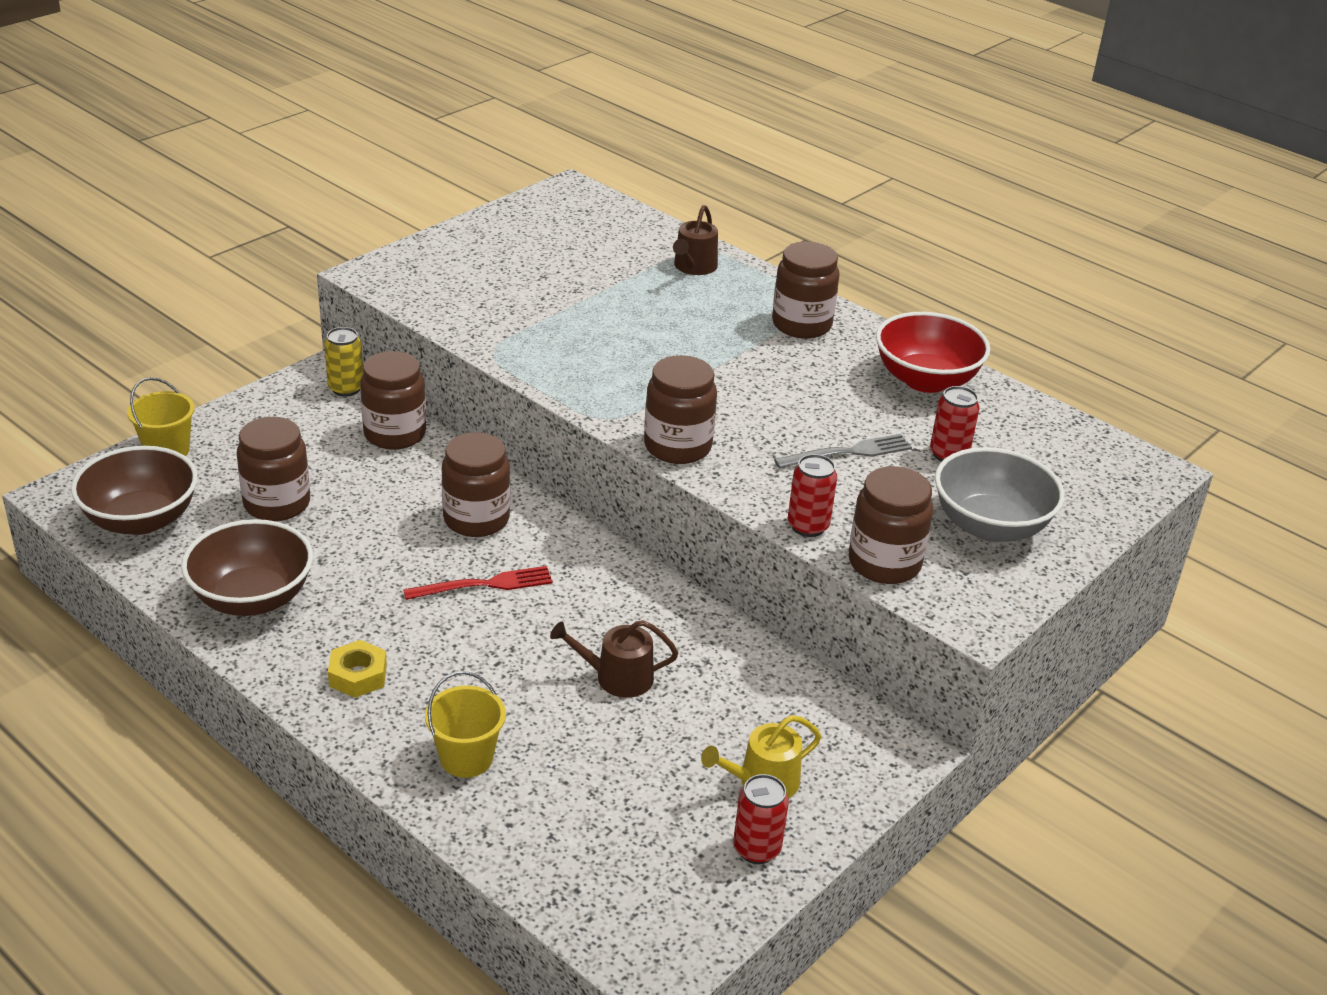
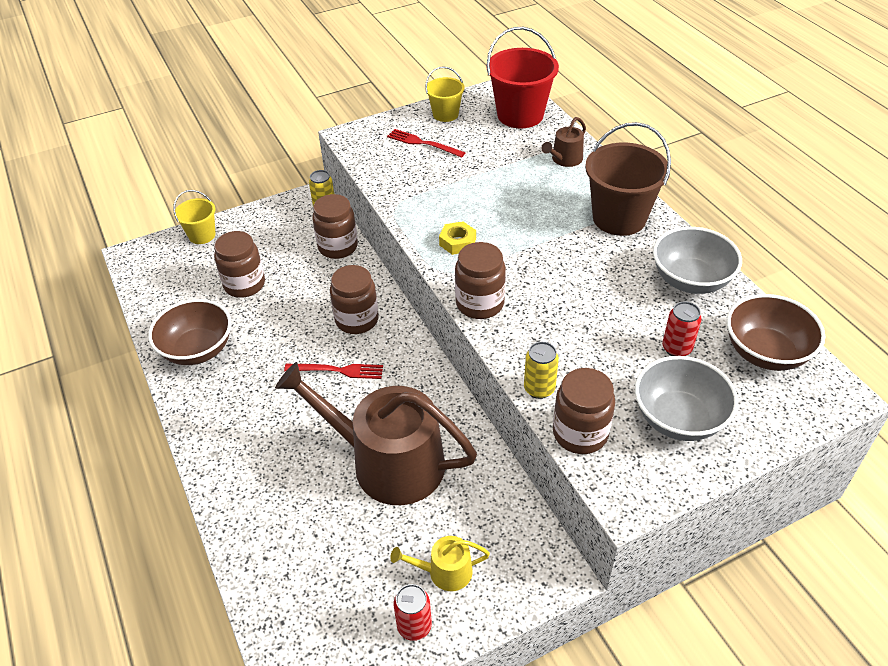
camera: 25 degrees right, 10 degrees up
(141, 520) = (164, 281): brown bowl -> brown bowl (765, 352)
(358, 675) = (230, 421): yellow nut -> yellow nut (457, 242)
(466, 758) = (263, 499): yellow bucket -> yellow bucket (445, 114)
(486, 271) = (423, 143): none -> red fork
(603, 221) = (520, 115): none -> red bucket
(616, 677) = (387, 462): brown watering can -> brown watering can, size x2.32
(801, 325) = (619, 218): brown jar -> brown bucket
(808, 526) = (539, 389): red can -> yellow can
(848, 452) = (600, 332): grey fork -> none
(925, 380) = (690, 280): red bowl -> grey bowl

